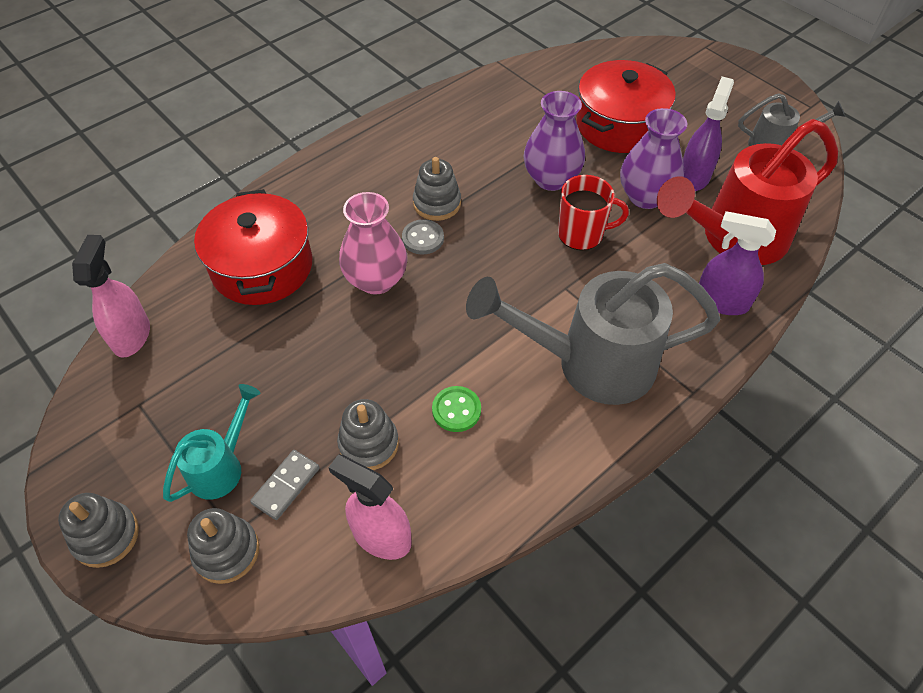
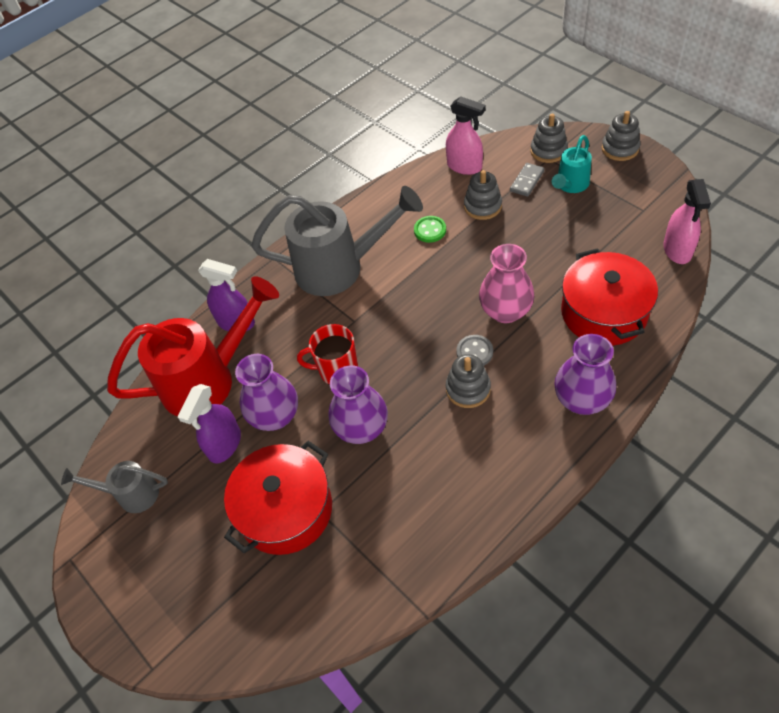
camera: 175 degrees left, 0 degrees up
(323, 184) = (581, 400): none -> purple vase

